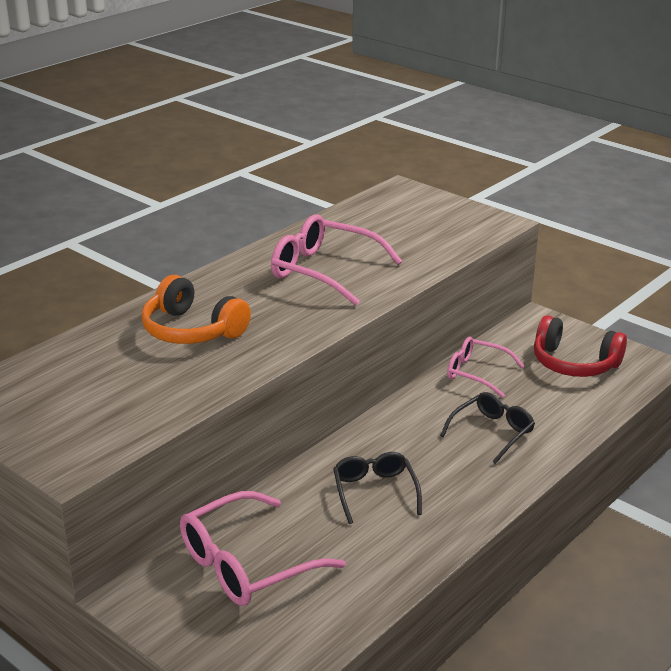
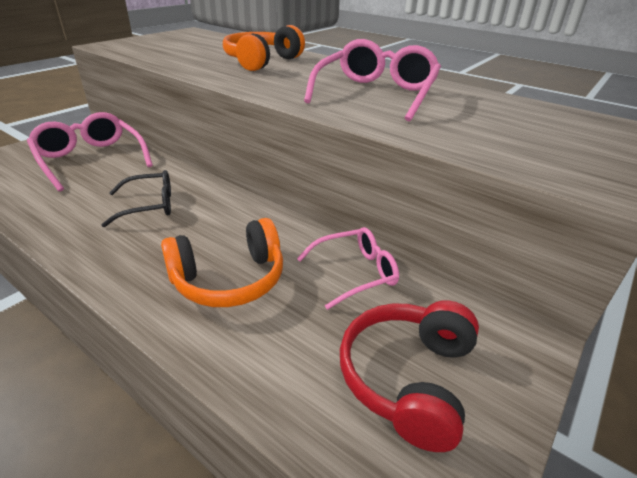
camera: 85 degrees right, 5 degrees up
(476, 373) = (356, 272): pink glasses -> pink glasses turned 45 degrees clockwise
(492, 432) = (229, 279): black glasses -> orange headphones

